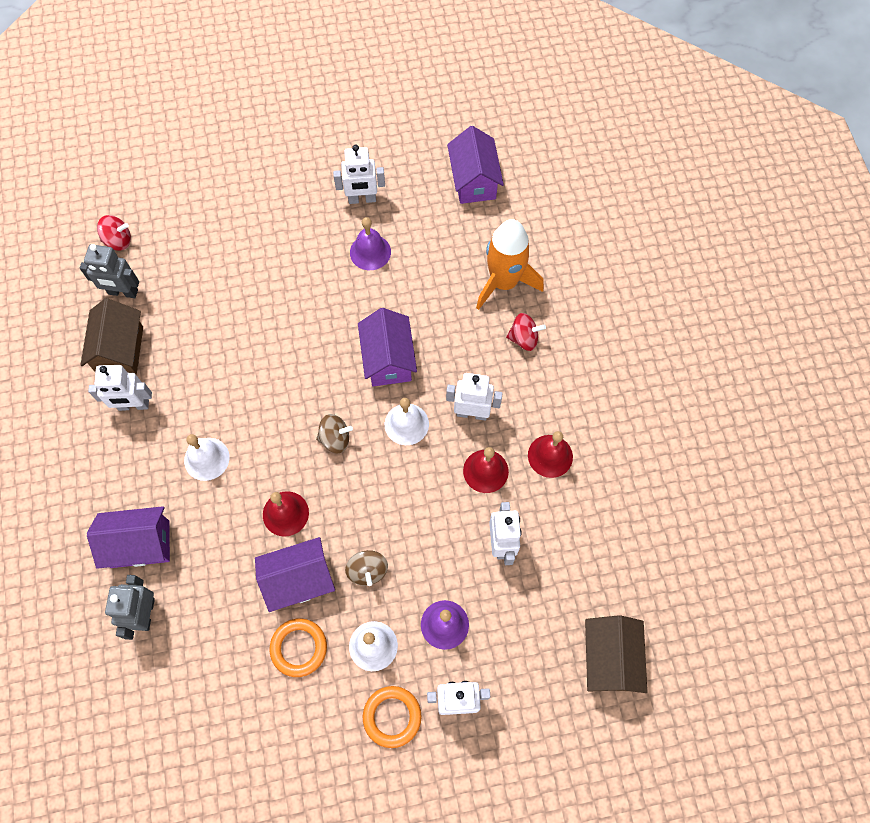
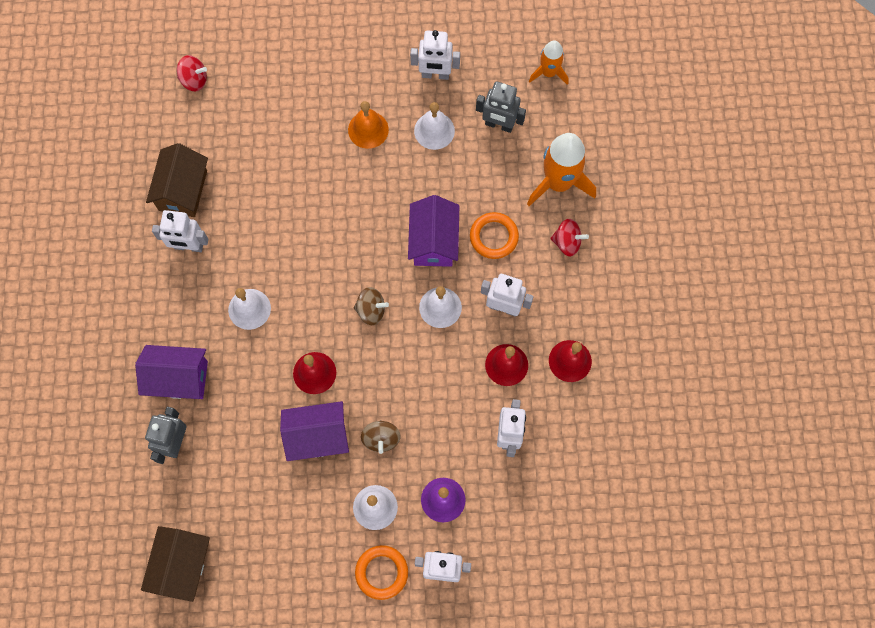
camera: 10 degrees right, 5 degrees up
(123, 292) = (192, 133): grey robot -> grey robot (499, 125)
(299, 648) = (308, 497): orange ring -> orange ring (494, 237)
(303, 261) = (368, 129): none -> orange bell
(370, 252) = (434, 130): purple bell -> white bell
(474, 180) = (548, 73): purple house -> orange rocket
(609, 658) = (587, 557): brown house -> brown house (182, 565)

